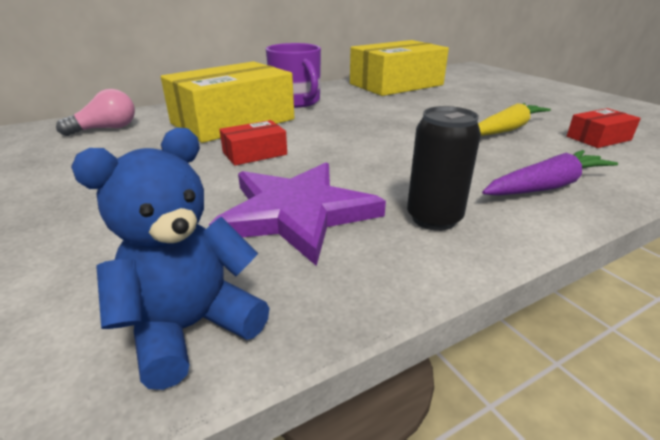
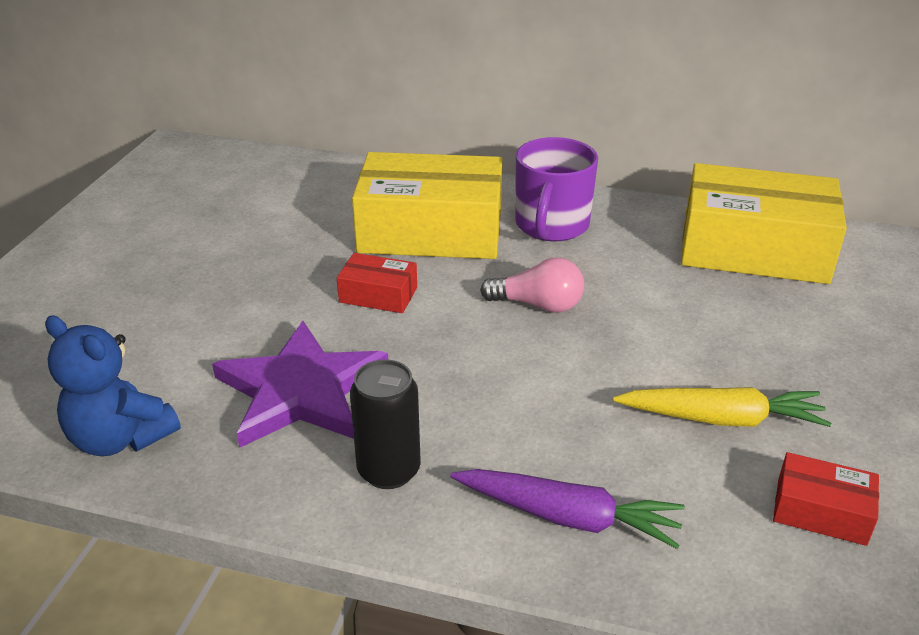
camera: 45 degrees right, 5 degrees up
(106, 129) = (310, 187): pink light bulb -> pink light bulb (538, 305)
(191, 327) = (120, 438): blue teddy bear -> blue teddy bear turned 150 degrees counterclockwise

